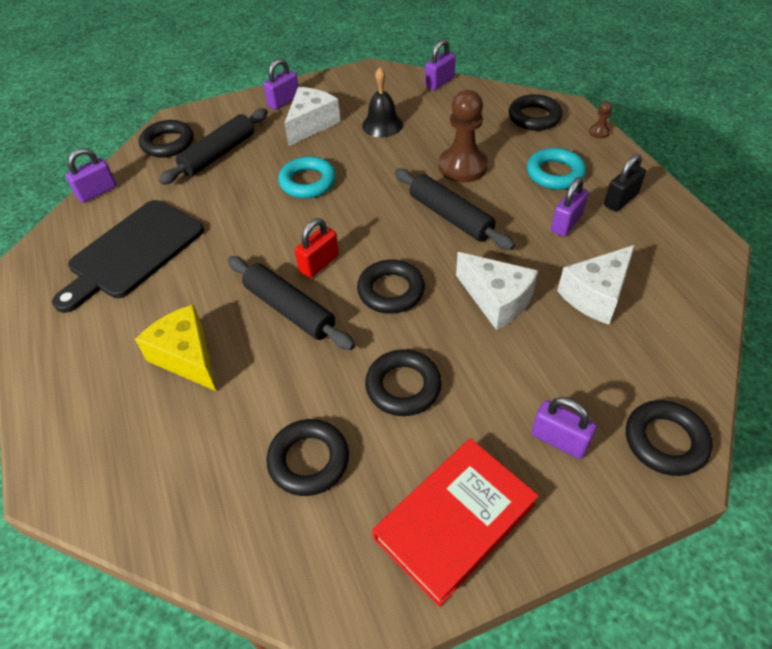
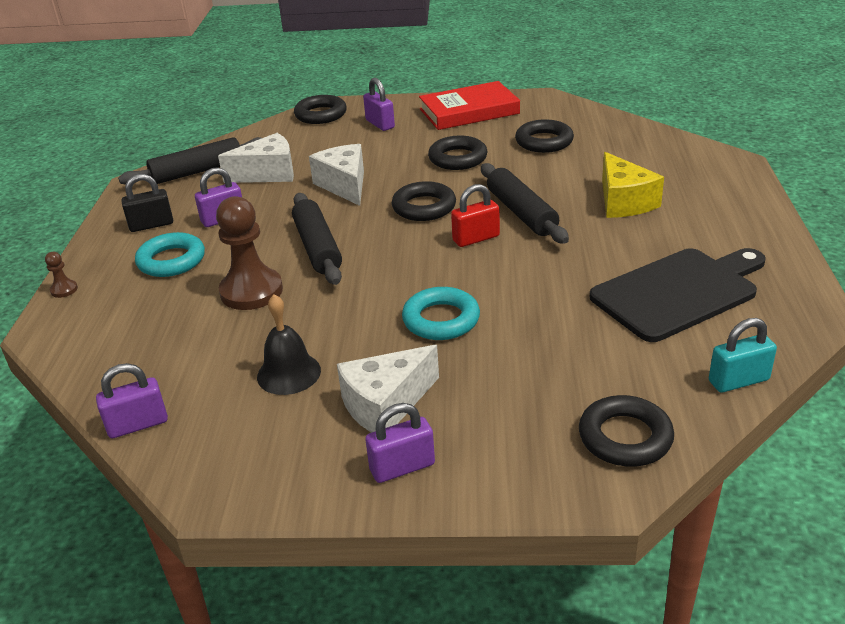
camera: 155 degrees left, 15 degrees down
(97, 192) = (738, 381): purple padlock -> turquoise padlock
(218, 154) = (546, 393): black rolling pin -> black rolling pin (197, 171)
(534, 117) = (99, 328): black ring -> none

